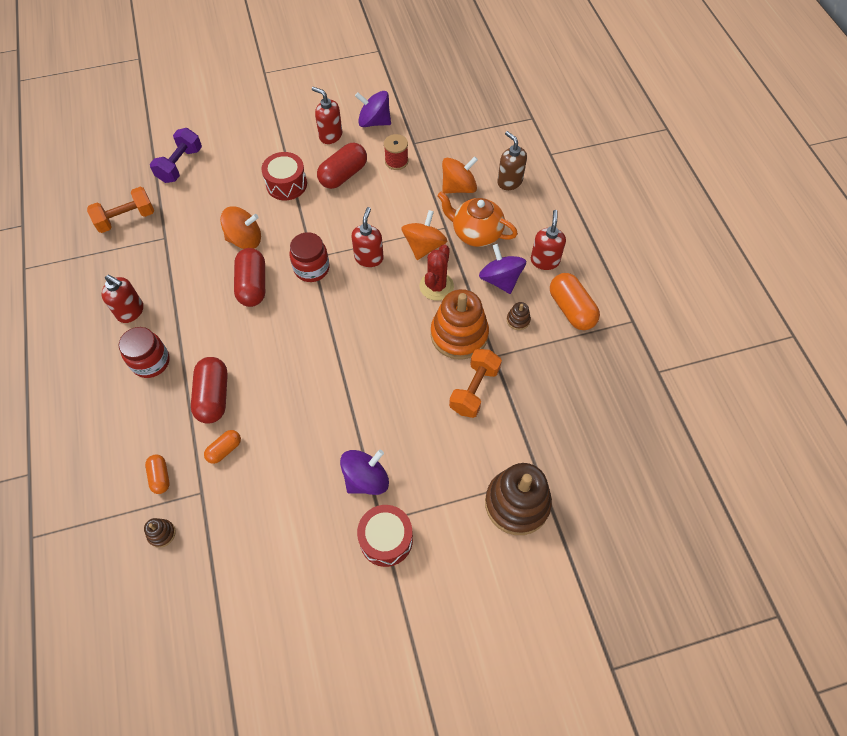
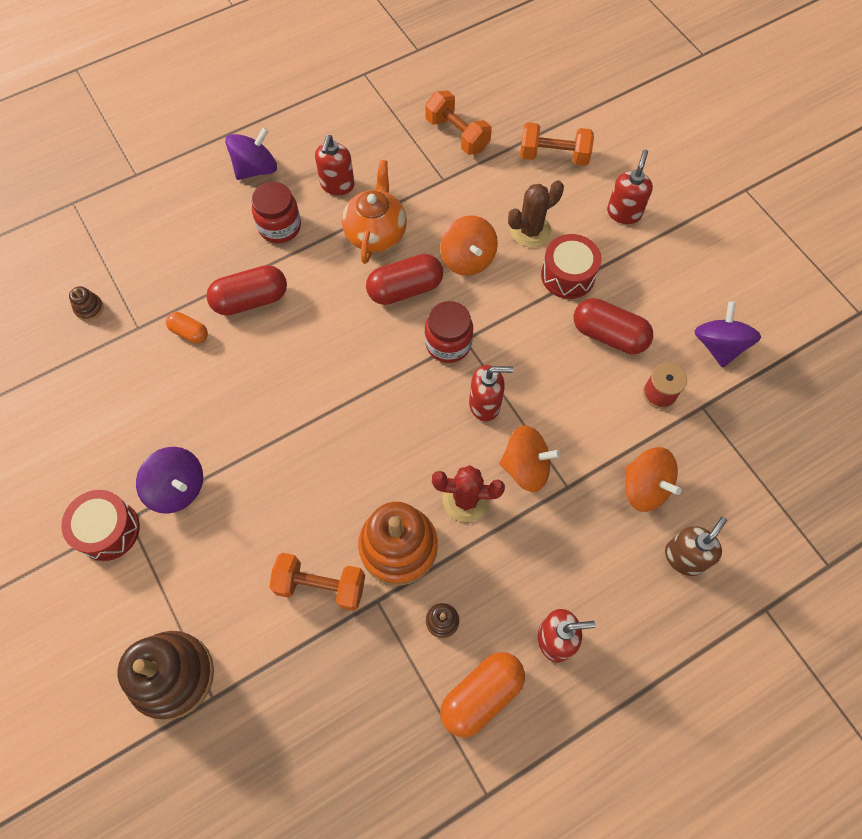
camera: 75 degrees right, 5 degrees up
(160, 477) = (149, 285): orange capsule -> none
(180, 165) = (554, 156): purple dumbbell -> orange dumbbell
(239, 196) = (530, 230): none -> brown cactus
(330, 135) = (670, 300): red soap dispenser -> red soap dispenser (624, 213)
(476, 233) = (571, 530): orange teapot -> orange teapot (376, 233)
(500, 280) = (502, 582): purple spinning top -> purple spinning top (256, 169)

